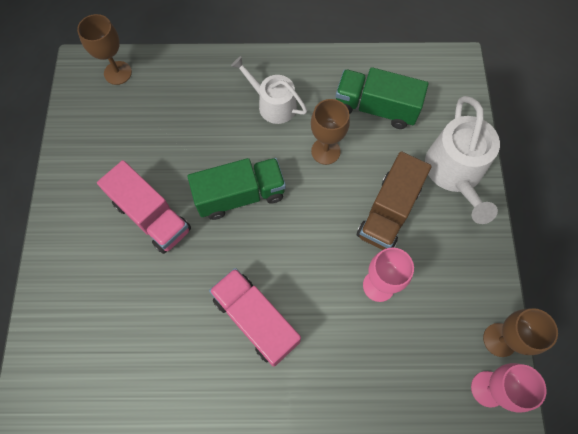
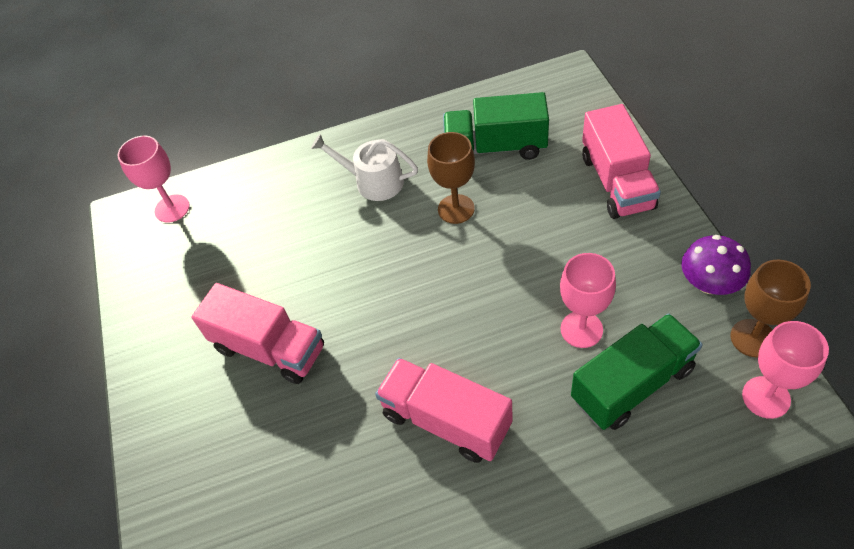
camera: 10 degrees left, 15 degrees down
(118, 73) = (172, 208): brown goblet -> pink goblet
(240, 195) = (372, 289): green truck -> green truck (632, 384)
(388, 212) = (558, 247): brown truck -> none
(455, 173) = (616, 182): white watering can -> pink truck
(487, 284) = (709, 283): none -> purple mushroom

